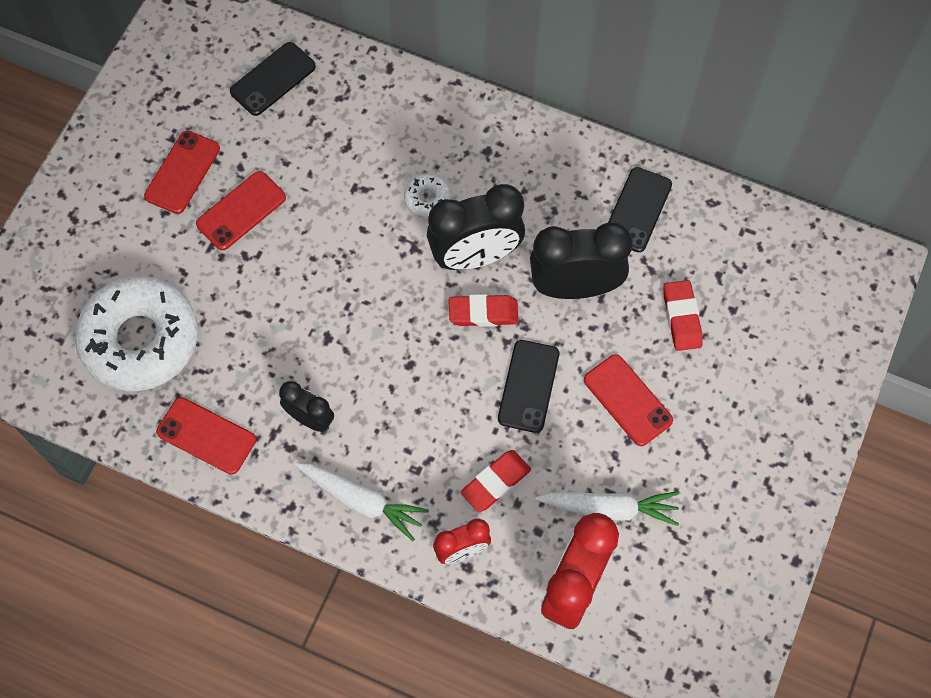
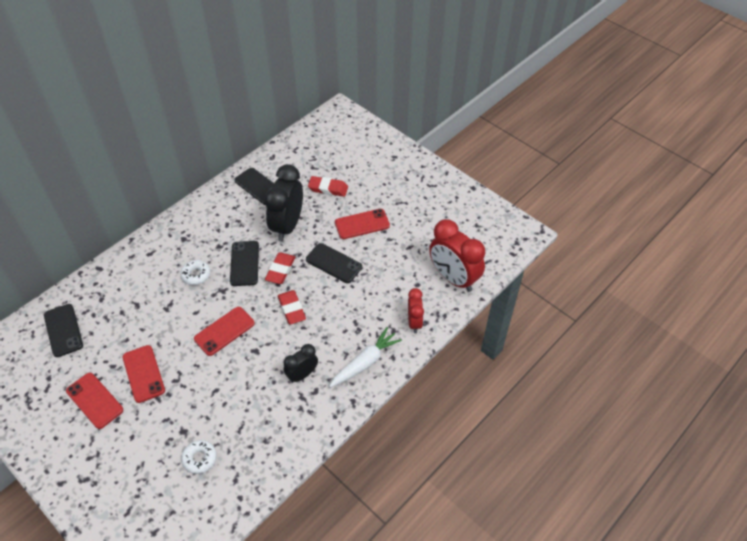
camera: 70 degrees left, 15 degrees down
(140, 340) = (199, 458): white donut -> white donut, size x0.41
(206, 436) = (286, 436): red phone -> red phone (224, 331)
(475, 256) = (244, 263): black clock -> black phone
(495, 482) = (382, 295): red eraser -> red eraser (291, 309)
(609, 508) = (417, 250): white carrot -> none

